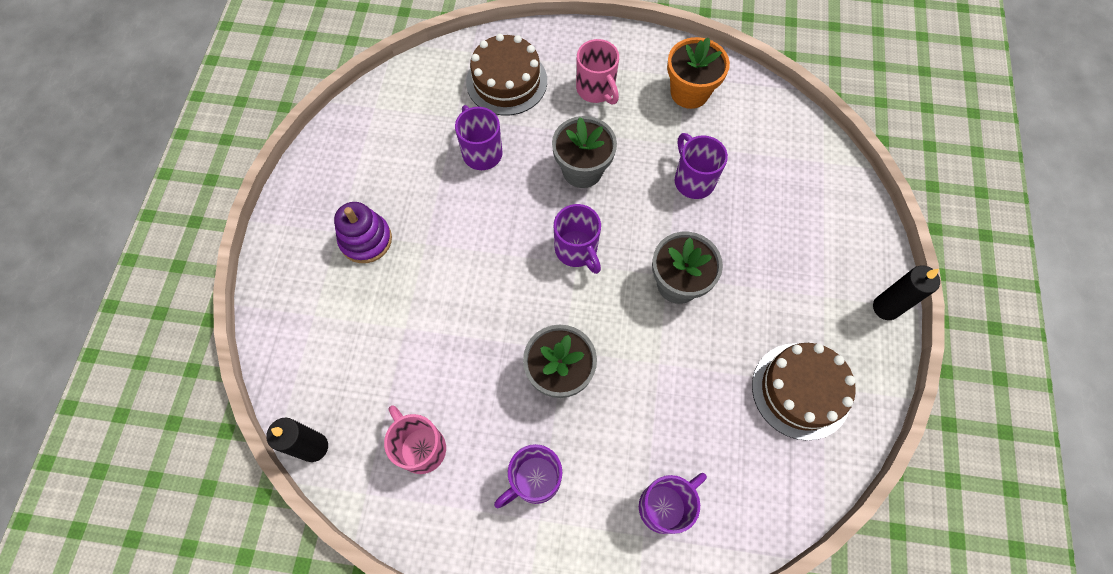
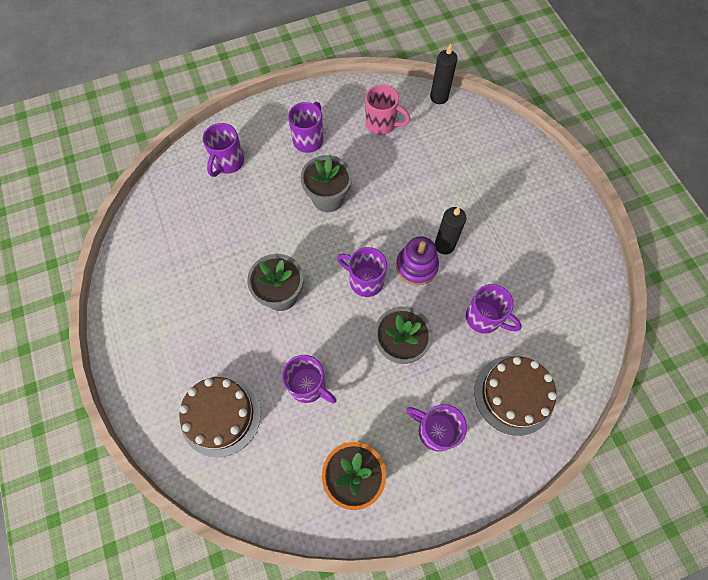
camera: 150 degrees right, 0 degrees up
(366, 240) = (509, 213): purple stacking toy -> purple stacking toy (416, 266)
(596, 90) = (435, 430): pink mug -> purple mug
(801, 390) = (167, 265): brown cake -> brown cake (220, 415)
(885, 308) = (120, 356): black candle -> black candle (444, 245)

